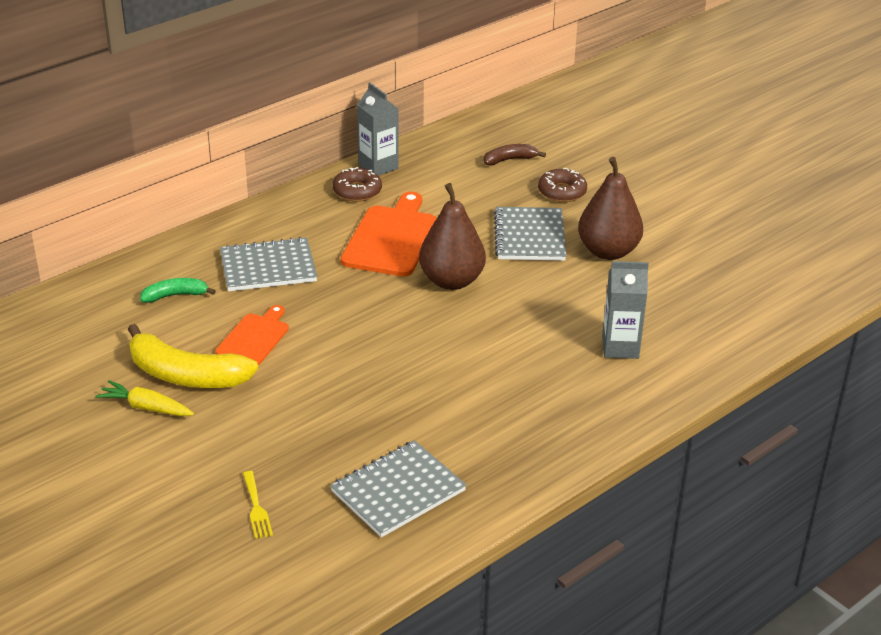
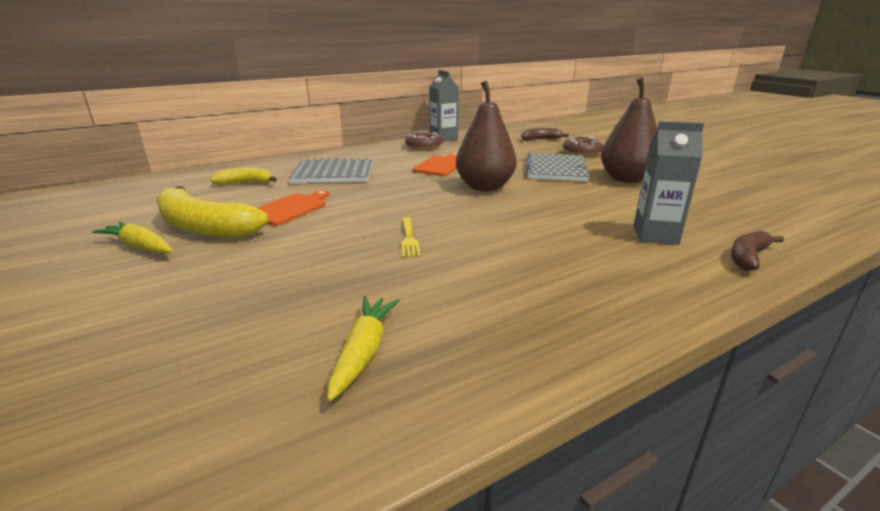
camera: 10 degrees right, 10 degrees down
(175, 295) = (246, 183): green banana -> yellow banana
(256, 508) = (158, 355): yellow fork -> yellow fork (409, 239)
(391, 238) = (440, 165): orange cutting board -> orange cutting board, size x0.61
(398, 491) = (363, 352): grey notebook -> yellow carrot
(692, 369) = (748, 257): none -> brown banana

